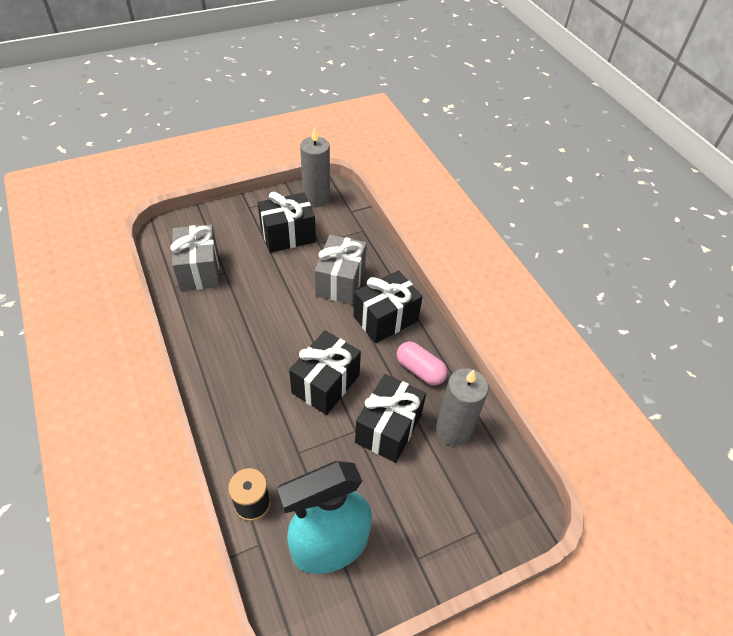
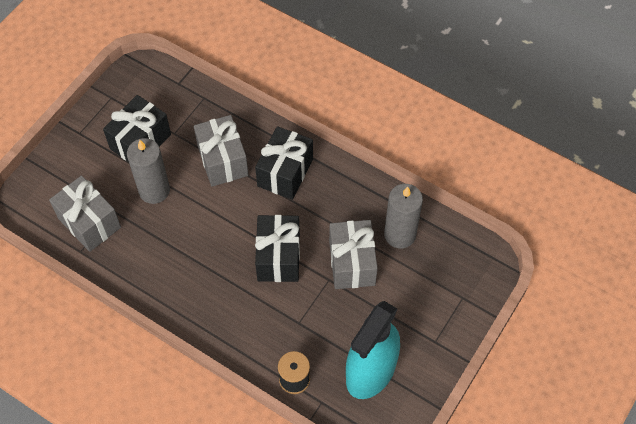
camera: 30 degrees left, 10 degrees up
(316, 198) = (136, 88): grey candle -> grey candle (154, 190)
(388, 429) = (352, 263): black gift -> grey gift
(420, 370) = (343, 201): pink capsule -> none

